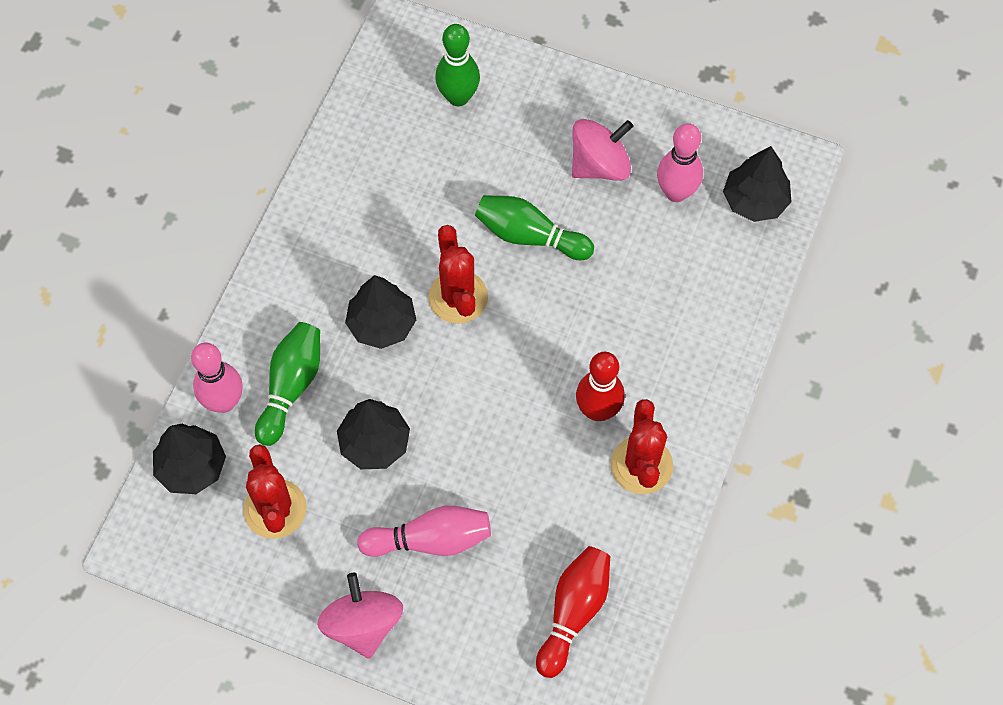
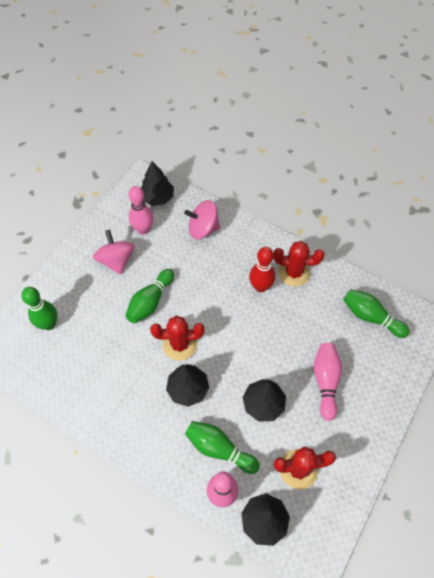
camera: 80 degrees left, 5 degrees down
(363, 624) = (373, 426): pink spinning top -> pink spinning top (203, 229)
(573, 612) = (371, 317): red bowling pin -> green bowling pin

